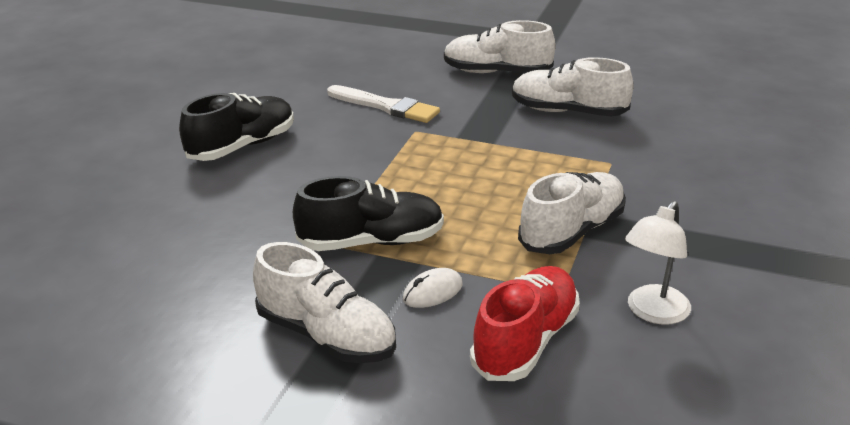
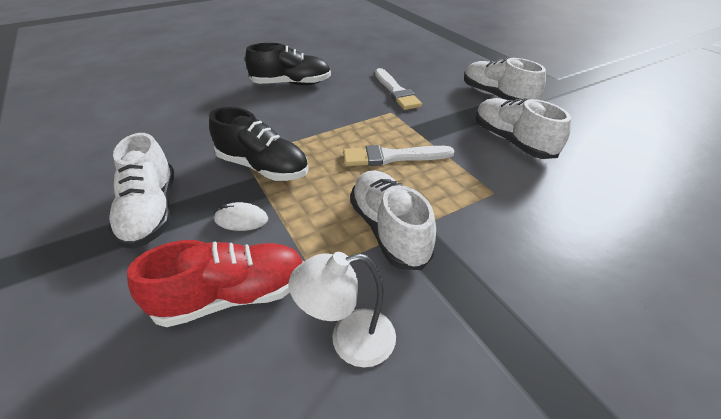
camera: 40 degrees right, 10 degrees up
(485, 173) = (392, 157): none -> white brush
(572, 231) = (388, 230): white shoe -> white shoe turned 105 degrees counterclockwise

